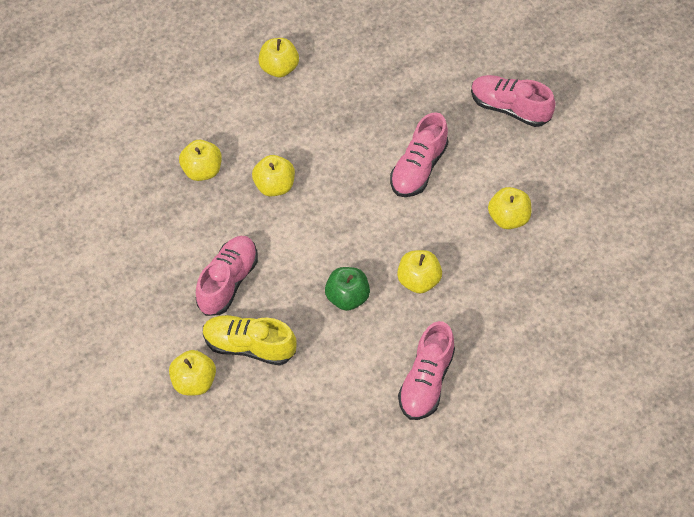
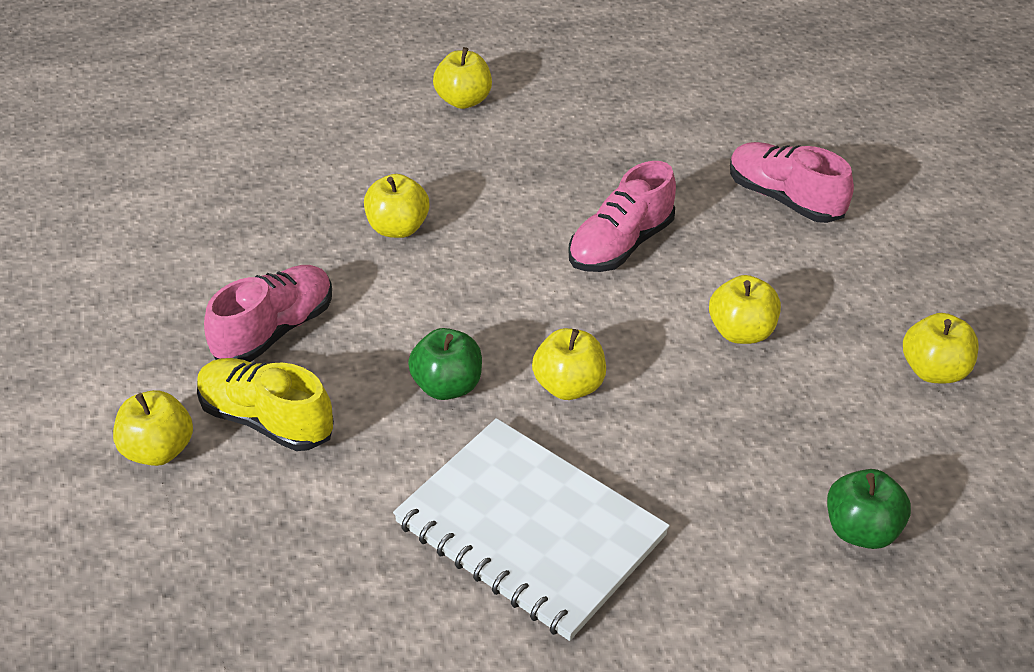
camera: 15 degrees right, 15 degrees down
(202, 170) = (303, 192): yellow apple -> yellow apple (934, 370)
(426, 381) = (530, 530): pink shoe -> white notebook
(605, 337) = (861, 530): none -> green apple

